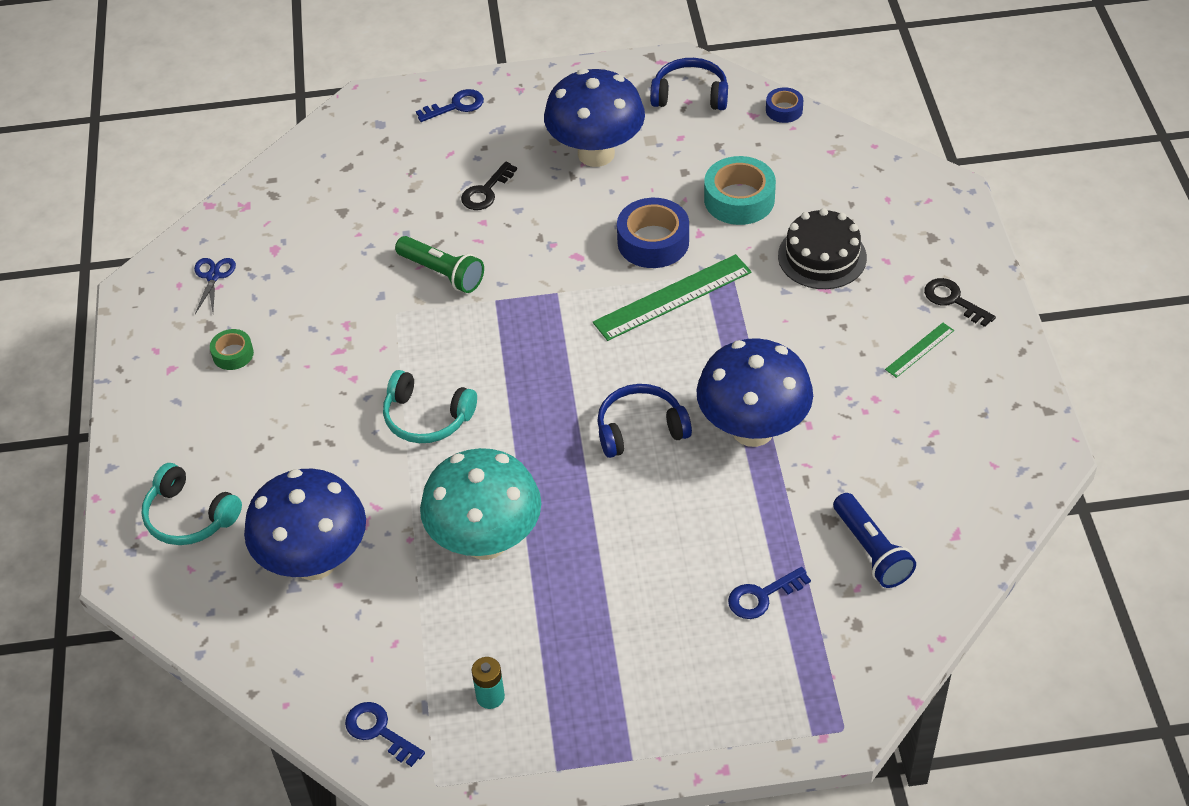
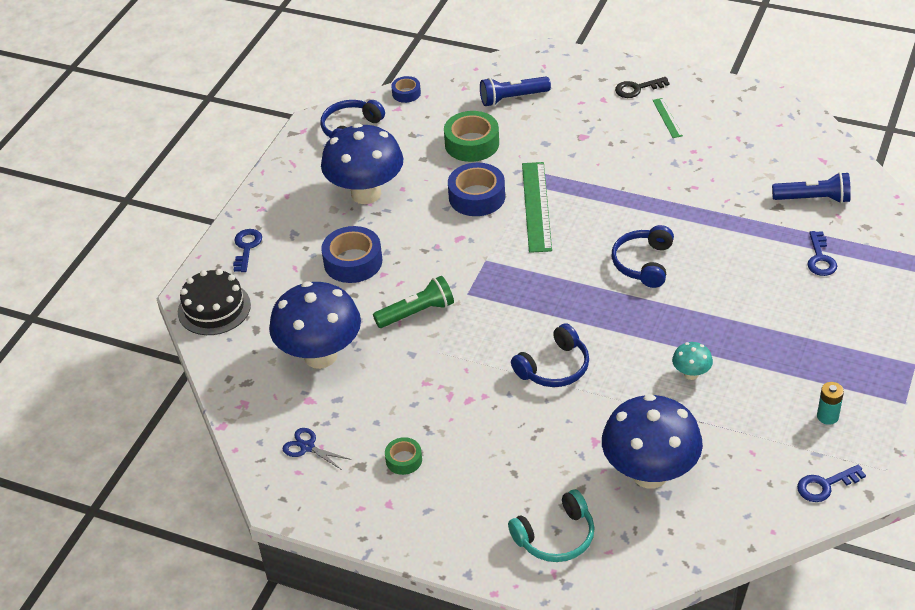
camera: 60 degrees left, 5 degrees down
(426, 418) = (554, 368): turquoise headphones -> blue headphones
(486, 191) = (353, 262): black key -> blue tape
(486, 541) = (691, 374): turquoise mushroom -> turquoise mushroom, size x0.43
(739, 199) = (472, 144): turquoise tape -> green tape
(752, 430) = (681, 212): blue mushroom -> blue mushroom (320, 356)
(822, 256) = (555, 127): black cake -> black cake (214, 308)
(845, 199) = (512, 98): none -> blue flashlight

